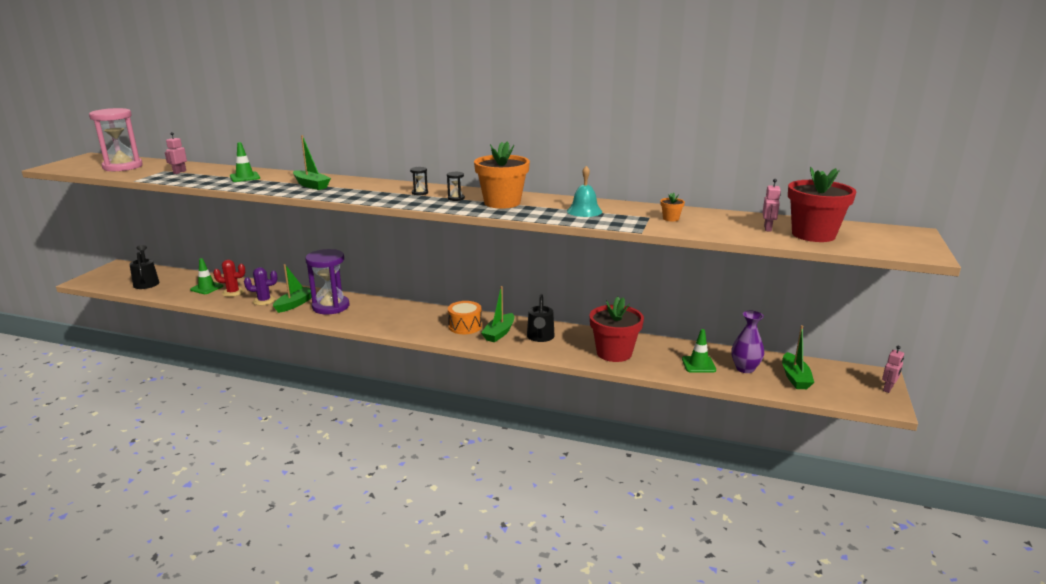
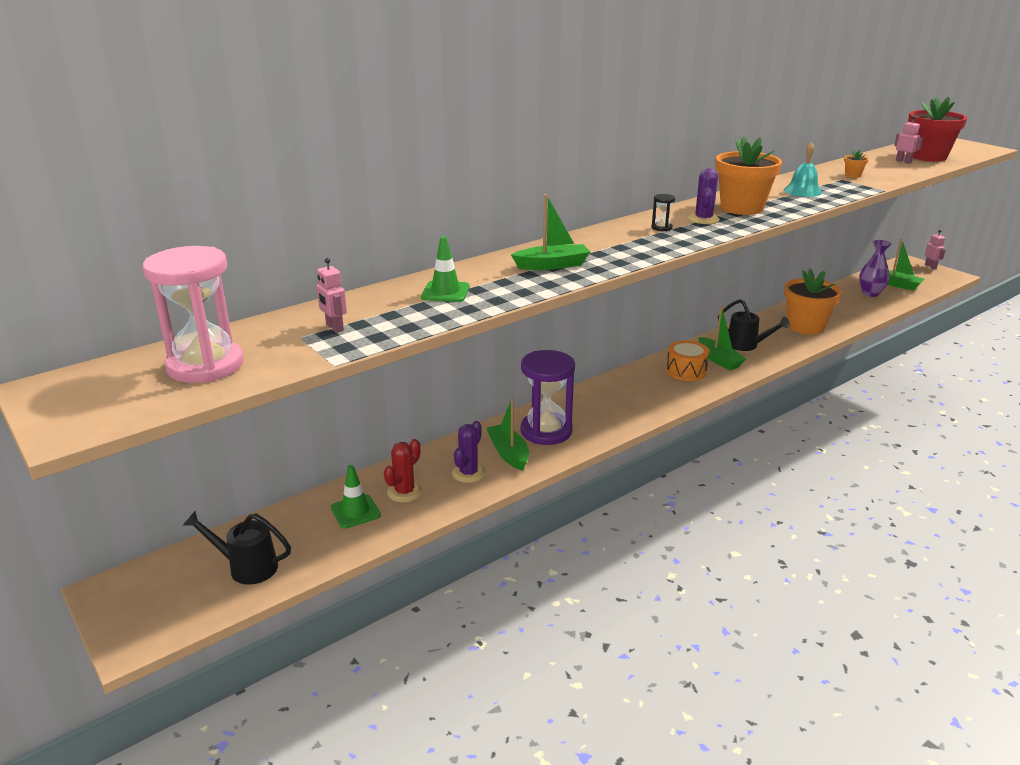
camera: 55 degrees left, 5 degrees up
(456, 198) = (703, 219): black hourglass -> purple cactus
(614, 353) = (805, 326): red flower pot -> orange flower pot
(698, 365) = (852, 305): green traffic cone -> none

